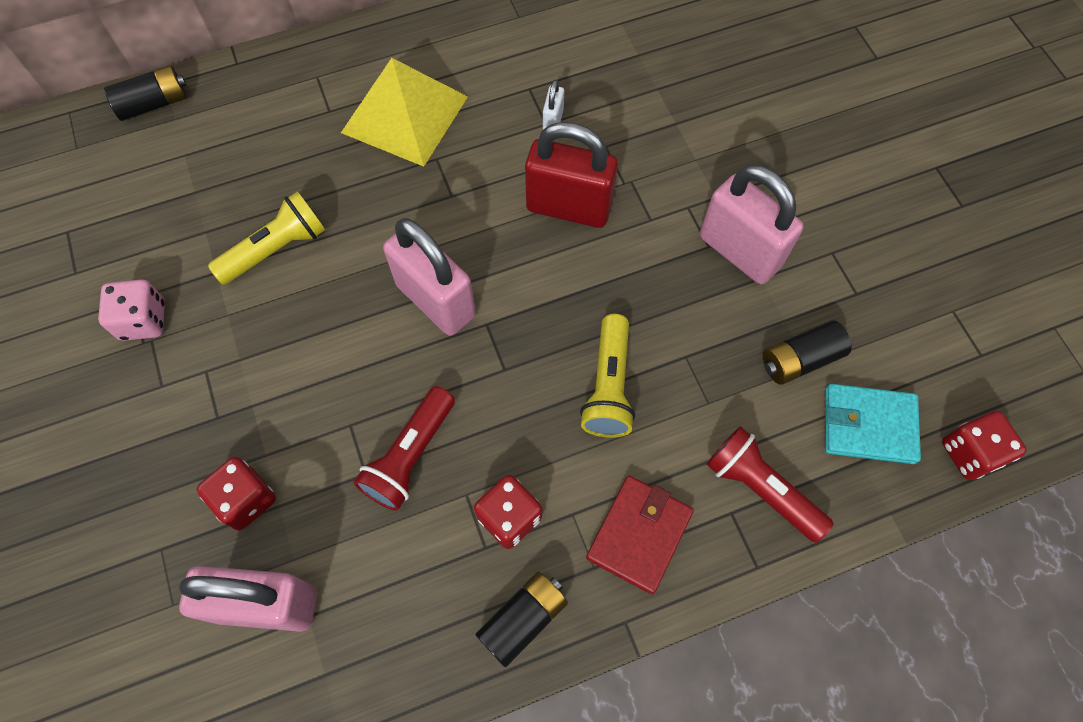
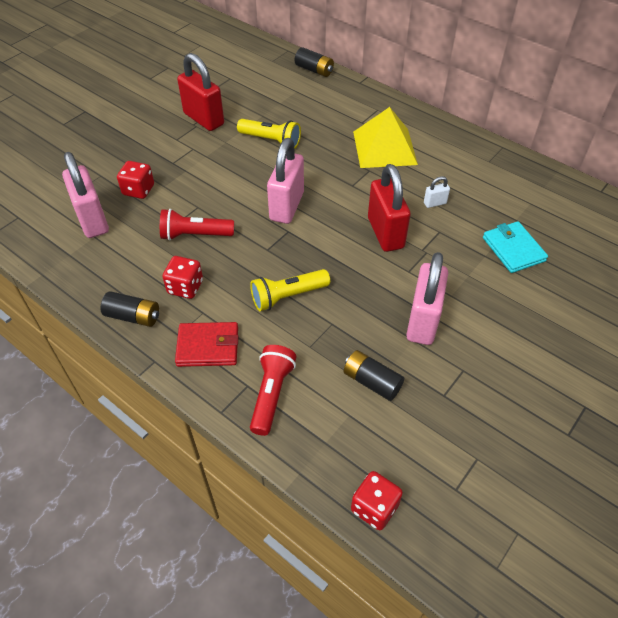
camera: 60 degrees right, 15 degrees down
(143, 320) = (204, 119): pink dice -> red padlock
(868, 425) = (352, 437): turquoise wallet -> turquoise wallet (513, 249)

